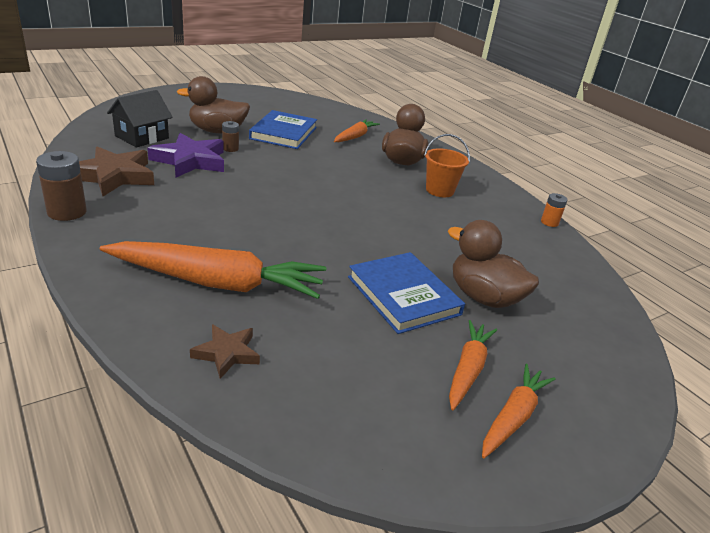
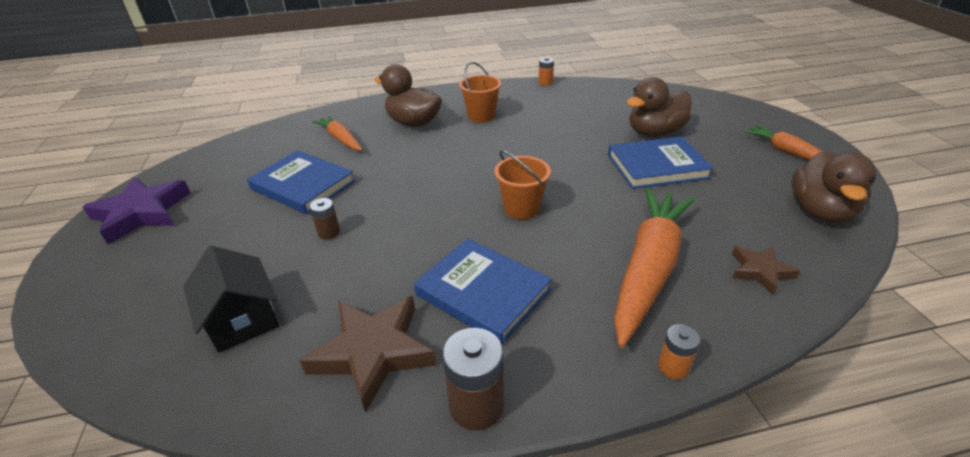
camera: 65 degrees left, 5 degrees up
(95, 290) = (673, 367): none -> orange battery
(174, 207) = (483, 292): none -> blue book
(190, 161) = (351, 271): purple star -> purple star (142, 213)
(217, 131) = (265, 239): brown duck -> brown duck (820, 211)
(288, 218) = (521, 208): none -> orange bucket
(468, 369) = (745, 158): orange carrot -> none

